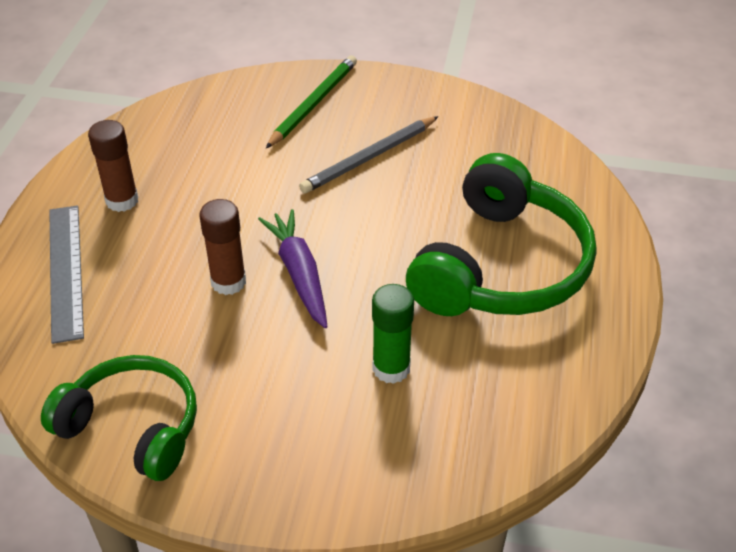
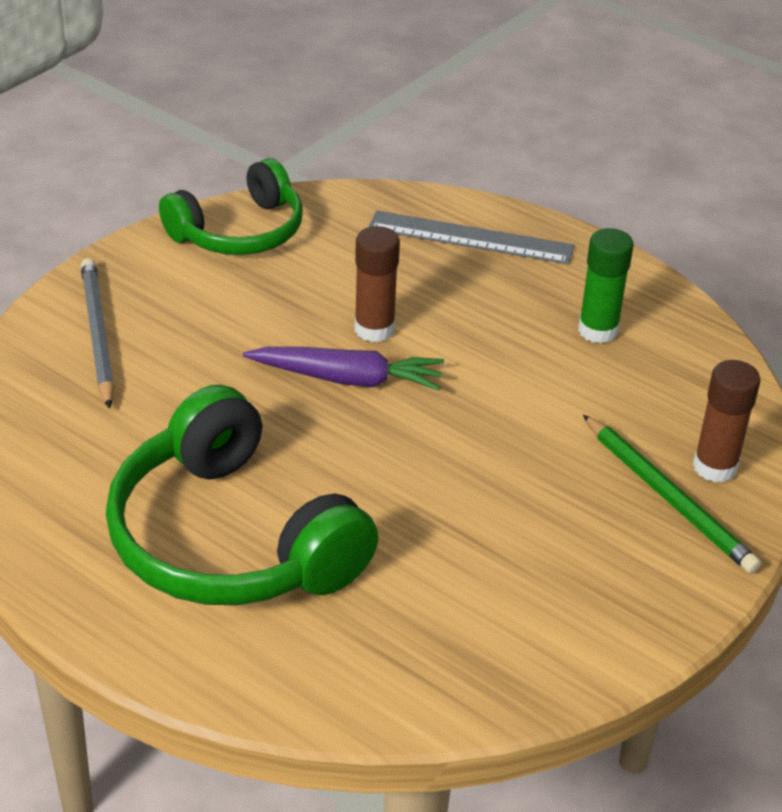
camera: 115 degrees right, 5 degrees down
(122, 201) = (559, 294): brown glue stick -> brown glue stick (715, 467)
(369, 158) = (514, 506): grey pencil -> grey pencil (97, 334)
(391, 368) = (165, 395): green glue stick -> green glue stick (598, 330)

